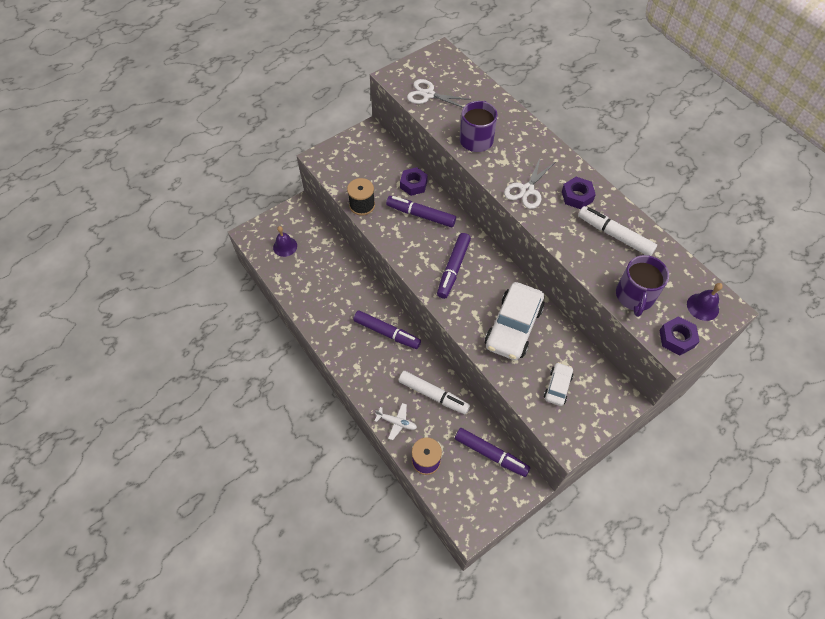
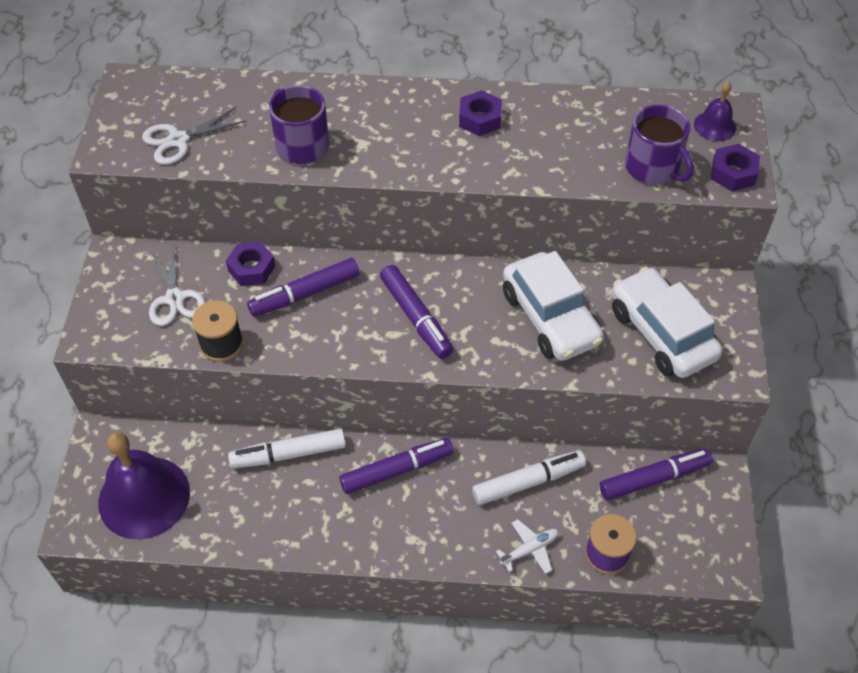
camera: 50 degrees left, 5 degrees down
(285, 246) = (144, 497): purple bell -> purple bell, size x2.11
(527, 190) = (424, 153): white scissors -> white scissors (175, 298)
(557, 386) = (661, 333): white car -> white car, size x1.97
(614, 235) = (562, 126): white marker -> white marker (288, 454)

